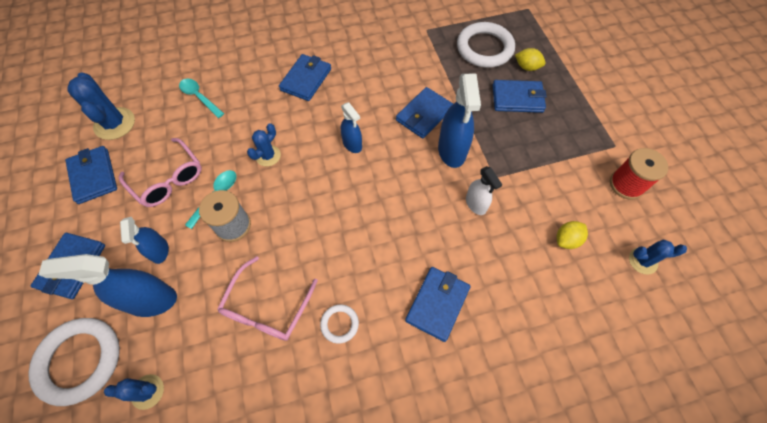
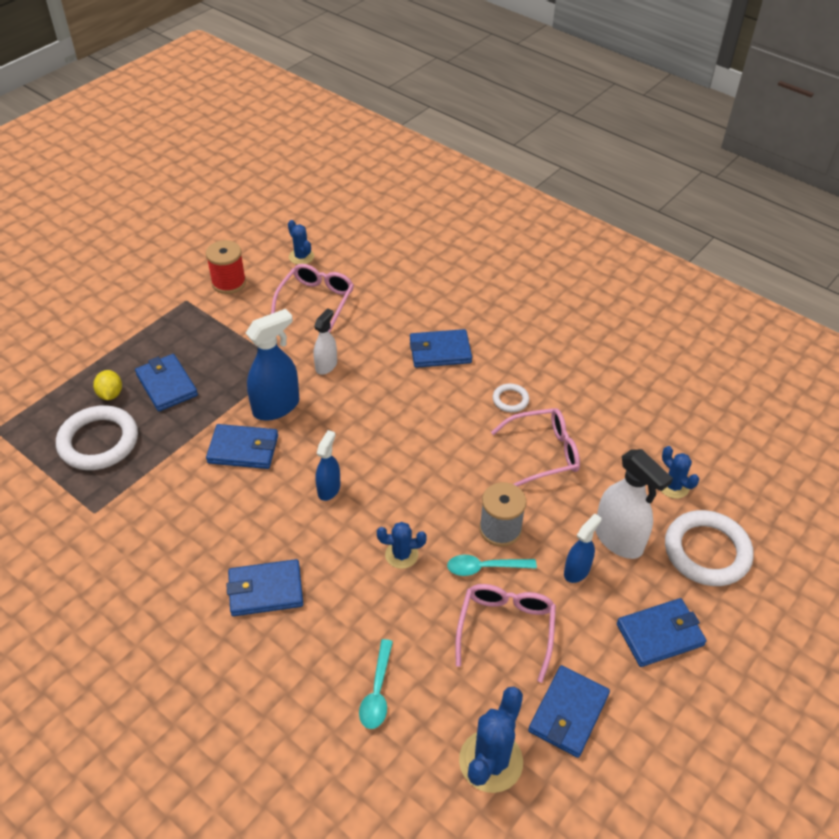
camera: 125 degrees left, 15 degrees down
(151, 300) = (618, 539): blue spray bottle -> white spray bottle
(566, 240) = (316, 300): yellow lemon -> pink glasses

